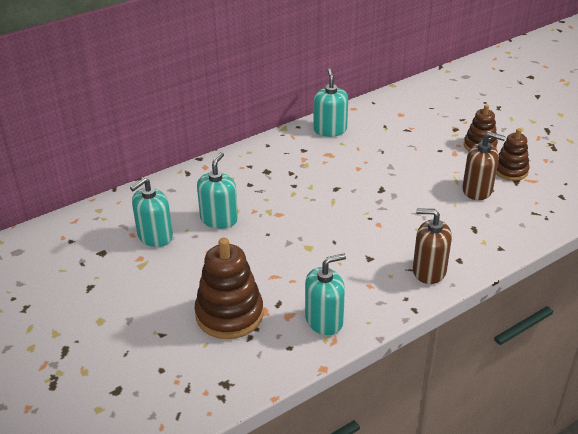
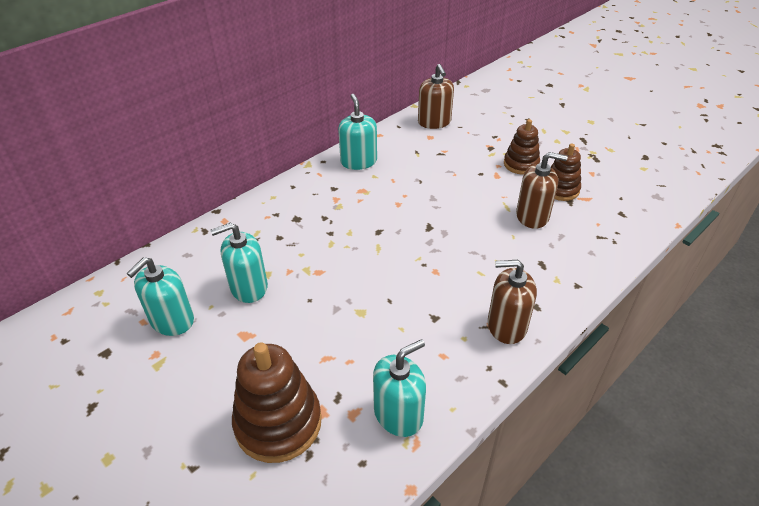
camera: 10 degrees left, 5 degrees up
(219, 219) = (249, 287): turquoise soap dispenser -> turquoise soap dispenser turned 120 degrees counterclockwise
(408, 102) = (434, 122): none -> brown soap dispenser

